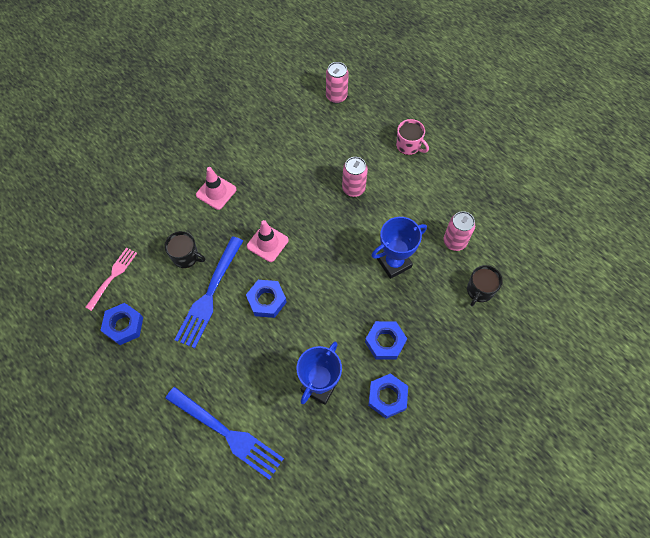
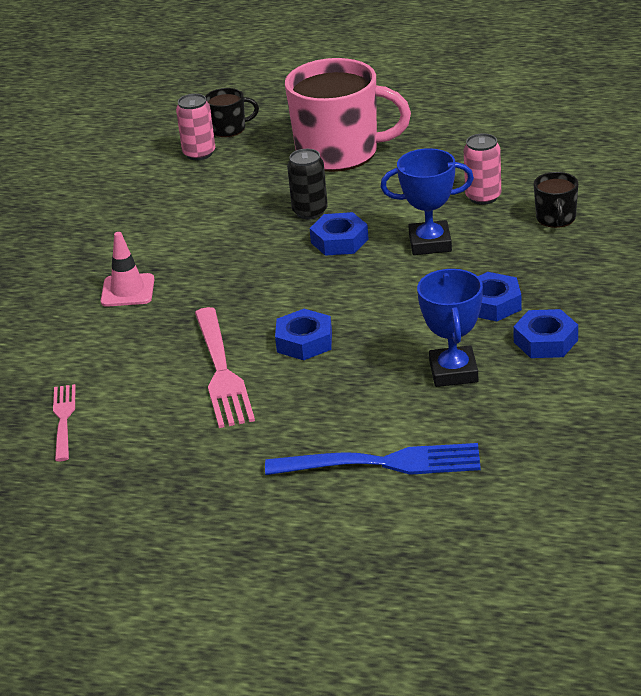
camera: 30 degrees left, 30 degrees down
(124, 325) = (131, 450): blue nut -> blue nut (339, 241)
(186, 257) = (150, 358): black mug -> black mug (229, 129)
(210, 294) = (221, 371): blue fork -> pink fork
(267, 243) = (249, 299): pink traffic cone -> none
(353, 189) = (310, 212): pink can -> black can
(394, 263) = (430, 243): blue trophy -> blue trophy turned 60 degrees clockwise
(408, 146) = (339, 152): pink mug -> pink mug, size x2.21

